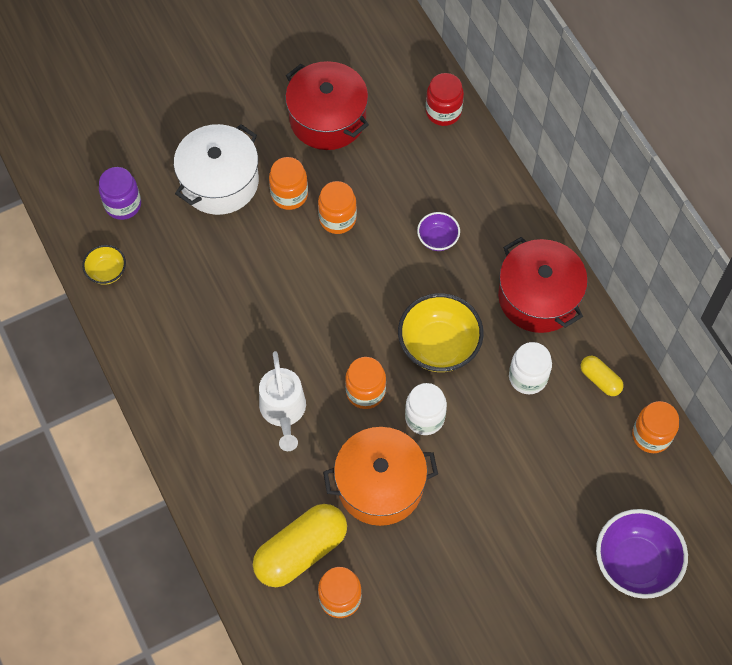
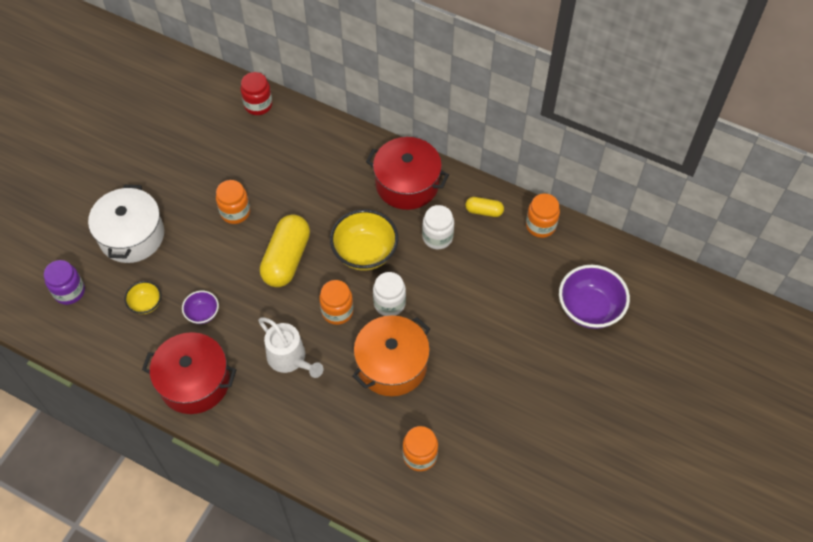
camera: 35 degrees left, 5 degrees down
(107, 272) = (90, 344): yellow bowl -> yellow bowl (146, 304)
(289, 195) = (189, 216): orange jar -> none
(301, 551) = (370, 442): yellow capsule -> yellow capsule (286, 259)
(327, 118) = (180, 152): red pot -> red pot (194, 382)
(437, 239) = (314, 186): purple bowl -> purple bowl (202, 313)

